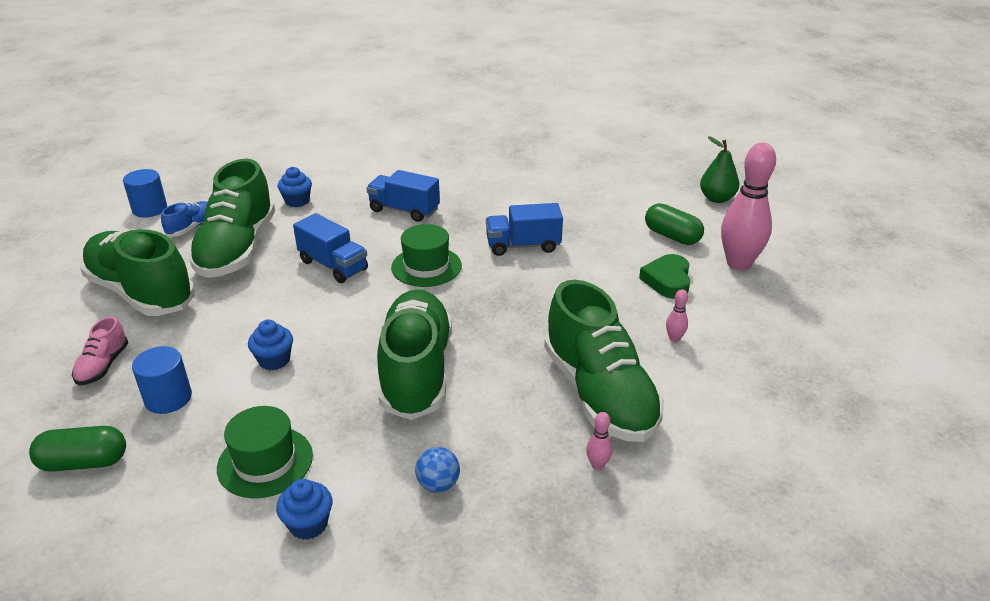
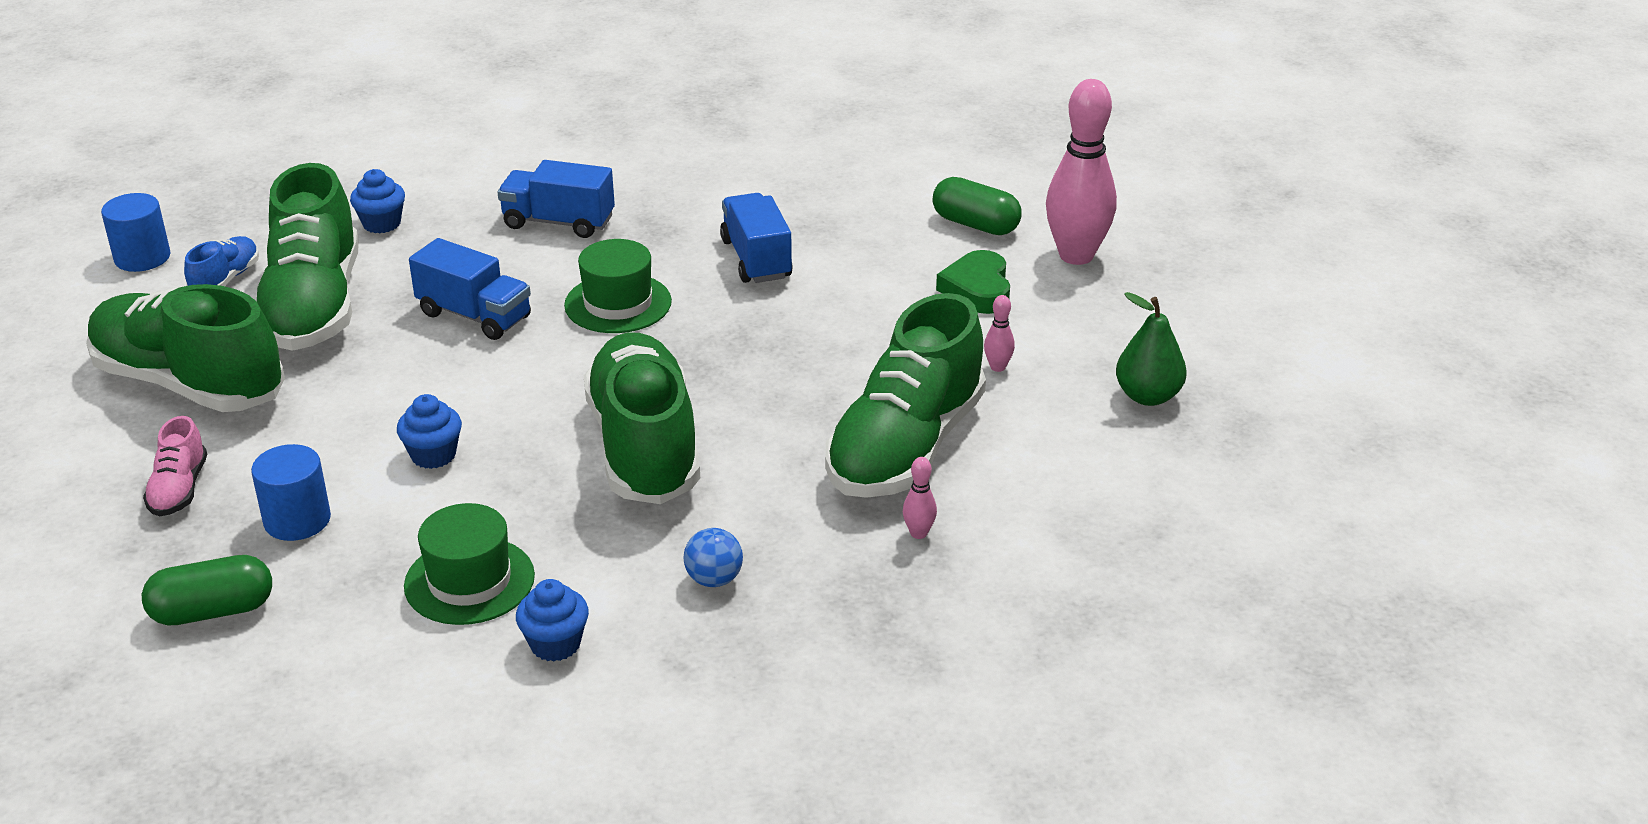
camera: 10 degrees left, 0 degrees up
(523, 245) = (756, 259): blue truck -> blue truck turned 90 degrees clockwise
(599, 393) = (905, 448): green shoe -> green shoe turned 60 degrees clockwise
(716, 198) = (1034, 162): green pear -> green pear (1147, 396)

